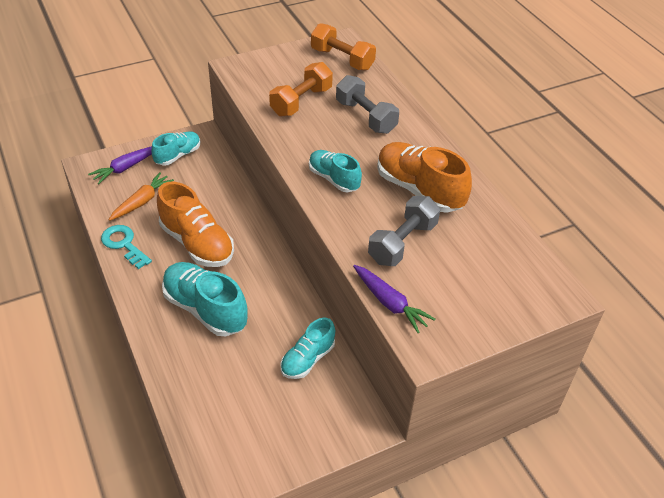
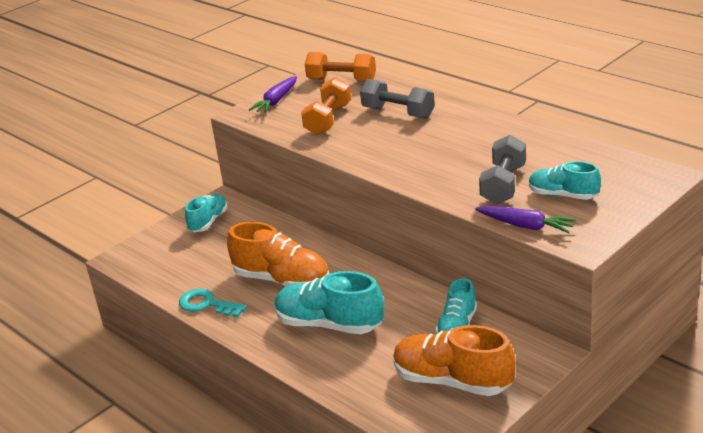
camera: 15 degrees left, 15 degrees down
(125, 168) = (161, 247): purple carrot -> purple carrot (276, 101)
(142, 202) = (199, 267): orange carrot -> none
(333, 179) = (405, 162): turquoise shoe -> turquoise shoe (563, 195)
(419, 190) = (488, 146): orange shoe -> orange shoe (452, 381)

